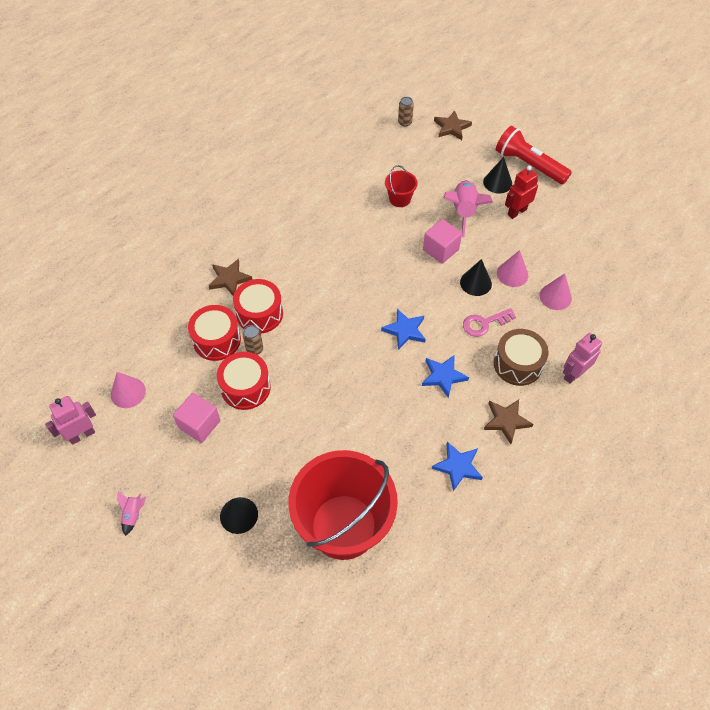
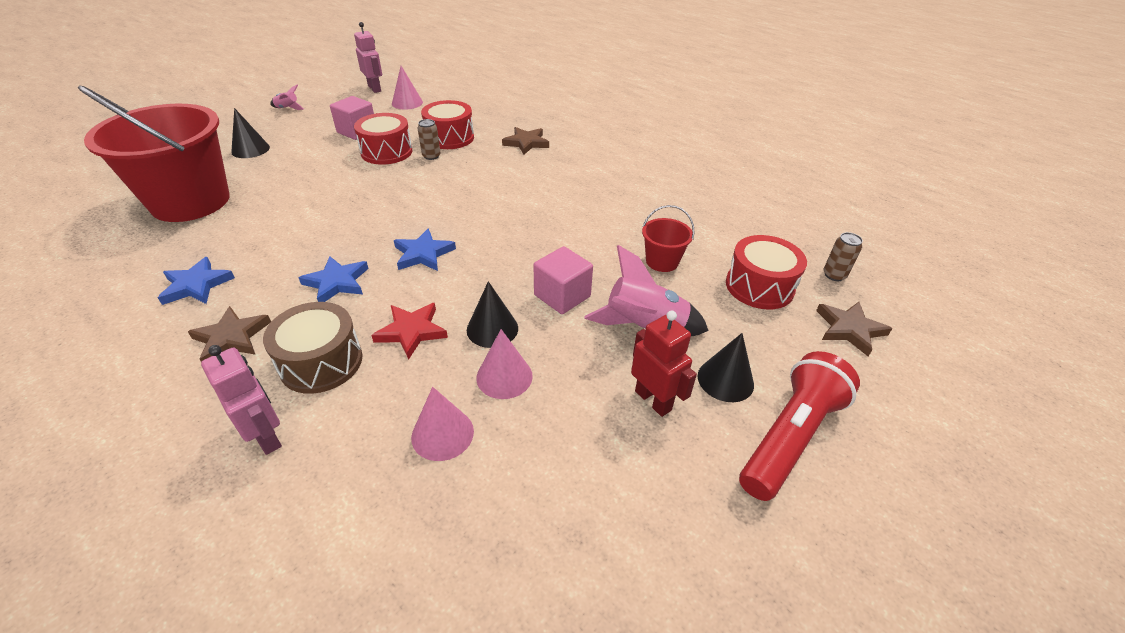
camera: 90 degrees right, 15 degrees down
(259, 314) = (476, 158): red drum -> red drum (759, 286)
(484, 323) = (411, 331): pink key -> red star

